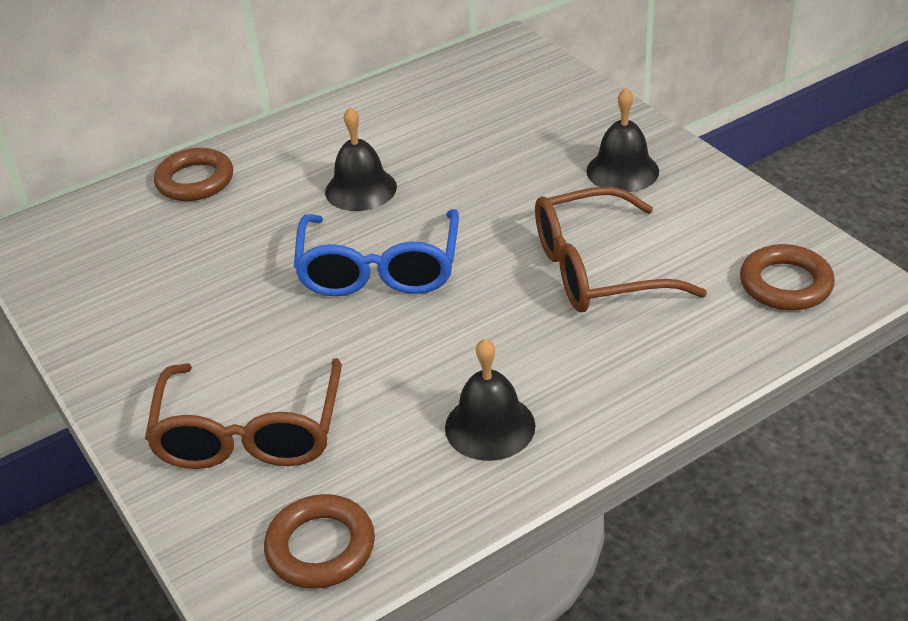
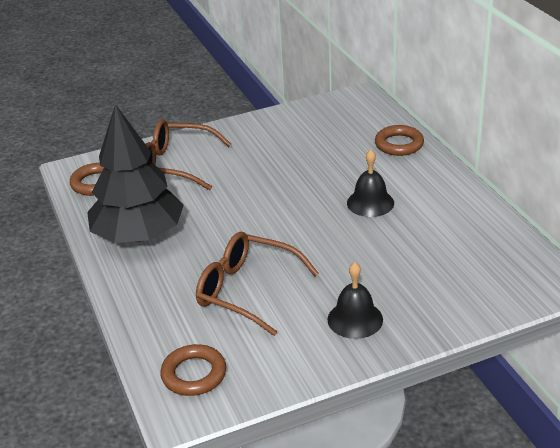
camera: 100 degrees right, 5 degrees down
(379, 269) = (285, 206): blue glasses -> none
(490, 426) = (139, 235): black bell -> black tree
(598, 269) = (247, 291): brown glasses -> brown glasses turned 60 degrees counterclockwise

